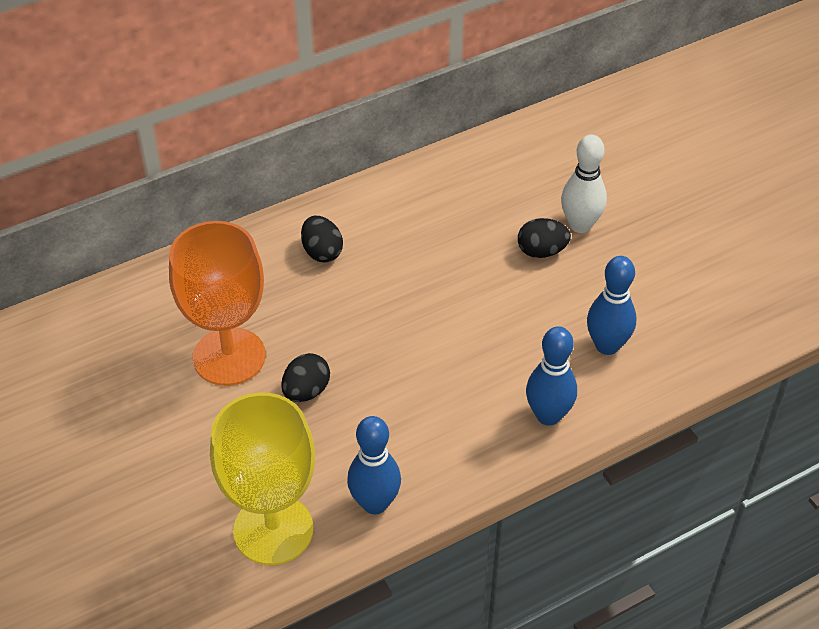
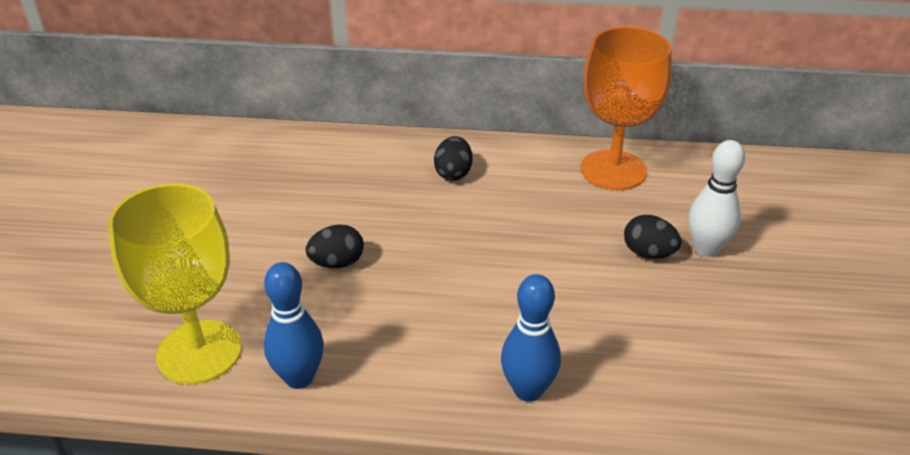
camera: 35 degrees right, 10 degrees down
(229, 356) = (307, 211): orange goblet -> orange goblet (613, 170)
(607, 345) = (644, 359): blue bowling pin -> none

